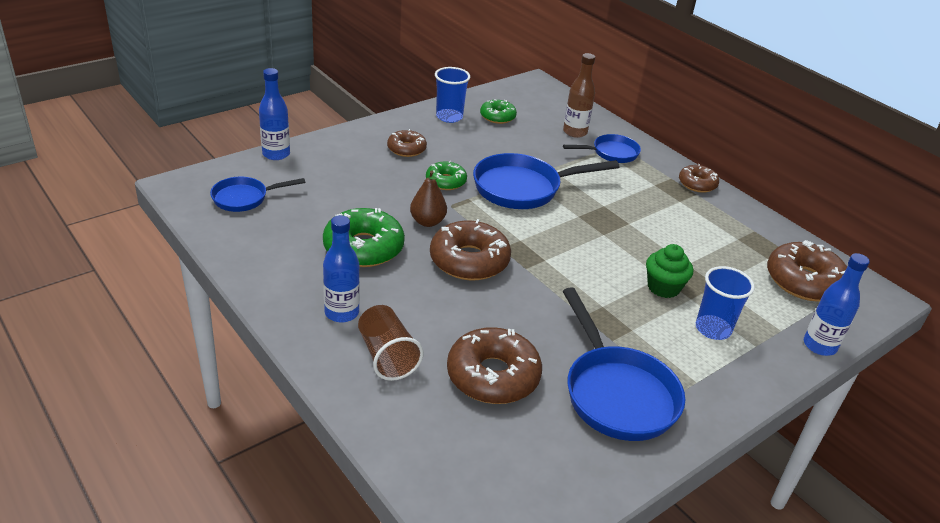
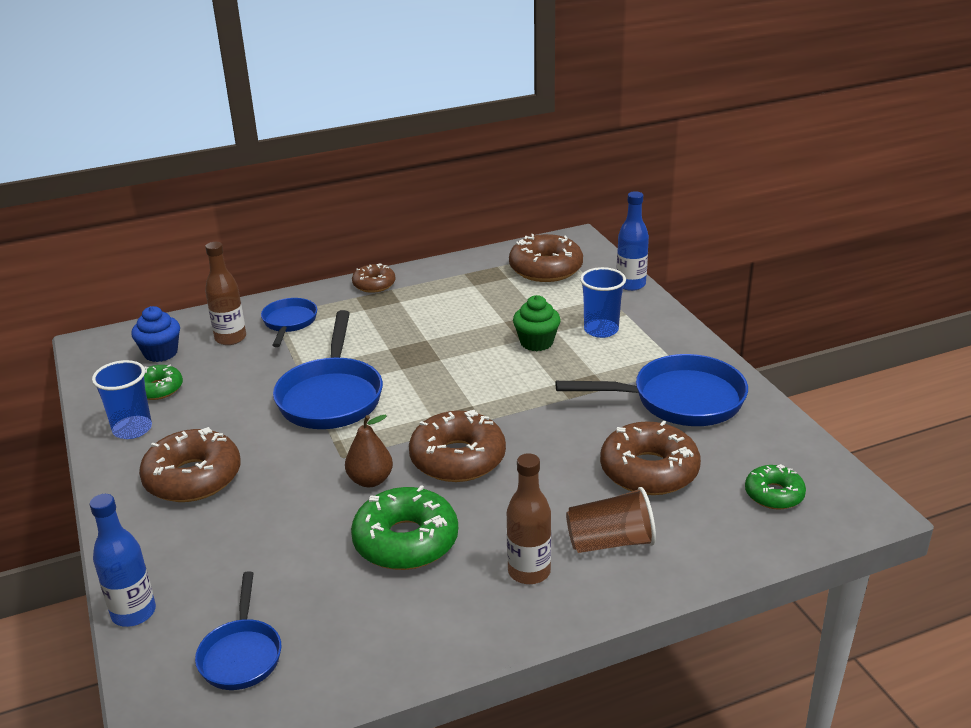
camera: 70 degrees left, 5 degrees down
(342, 313) = (529, 572): blue bottle -> brown bottle
(406, 149) = (193, 477): brown donut -> brown donut, size x1.73
(446, 181) = (289, 454): green donut -> green donut (774, 494)
(540, 109) = (161, 353): none -> blue cupcake

